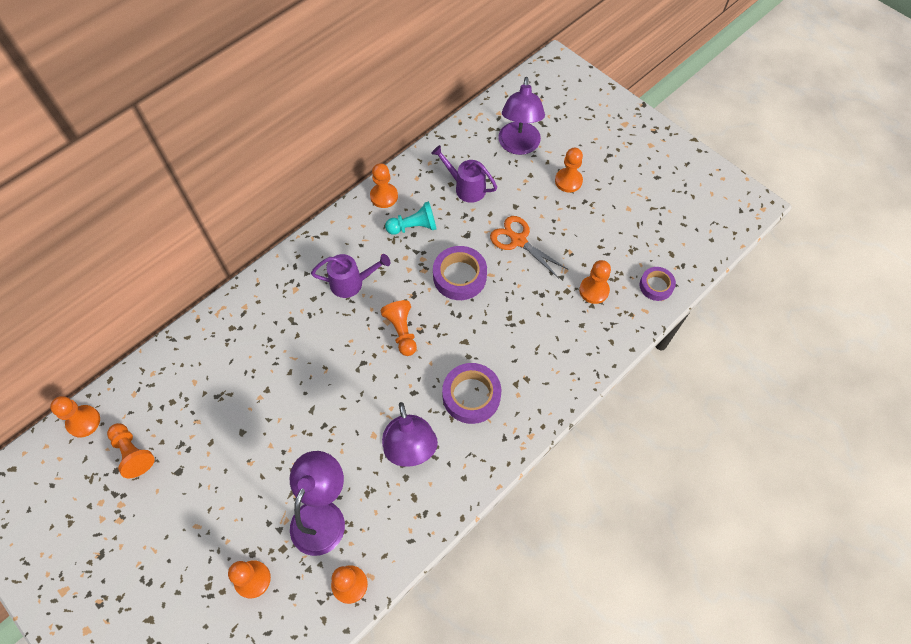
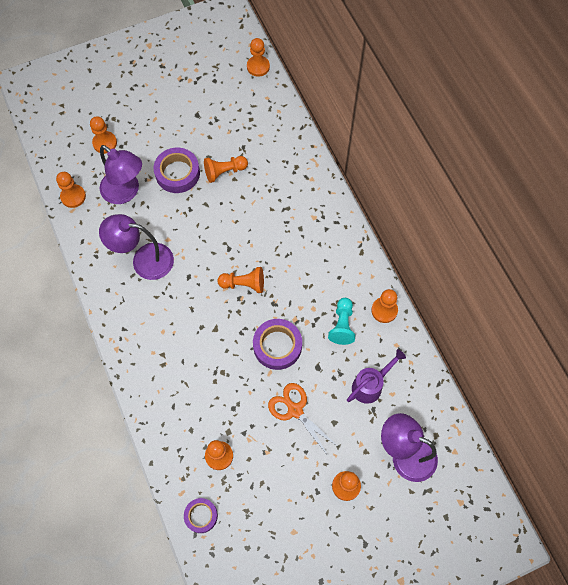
camera: 110 degrees right, 5 degrees up
(133, 453) = (222, 91): orange pawn -> orange pawn (224, 172)
(352, 283) = (303, 260): purple watering can -> none
(471, 396) = (167, 317): purple tape -> purple tape (177, 173)
(518, 240) = (295, 410): orange scissors -> orange scissors turned 105 degrees counterclockwise

